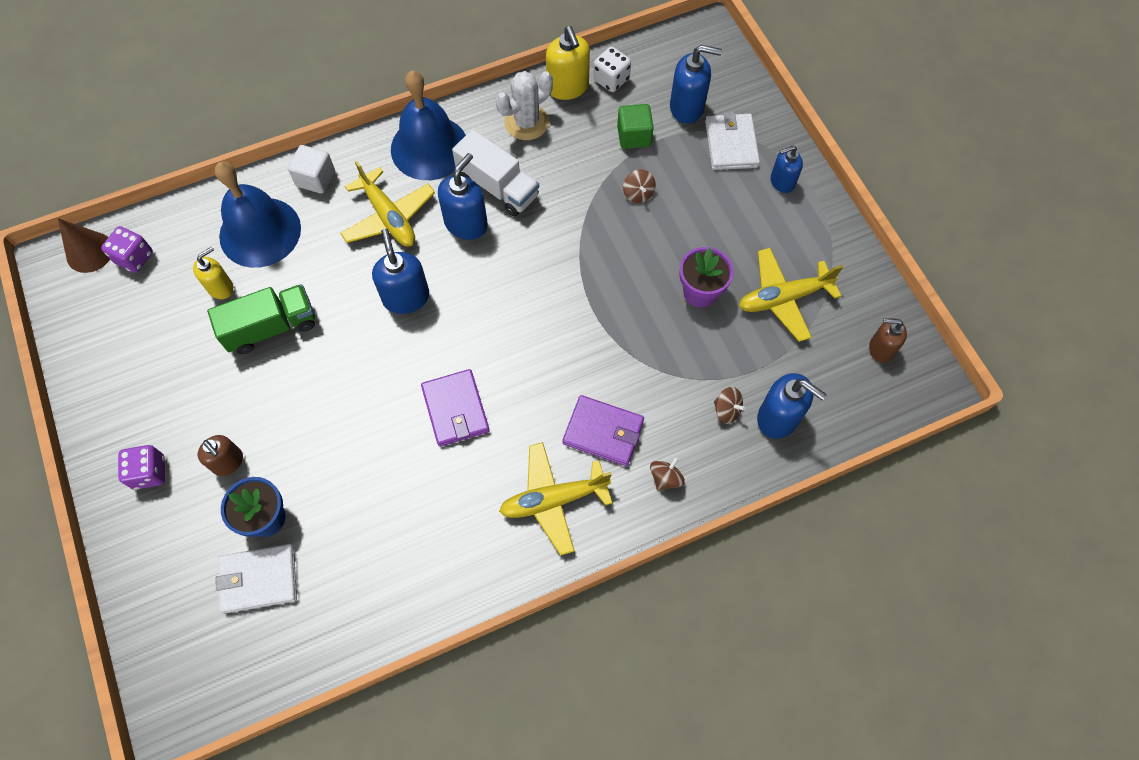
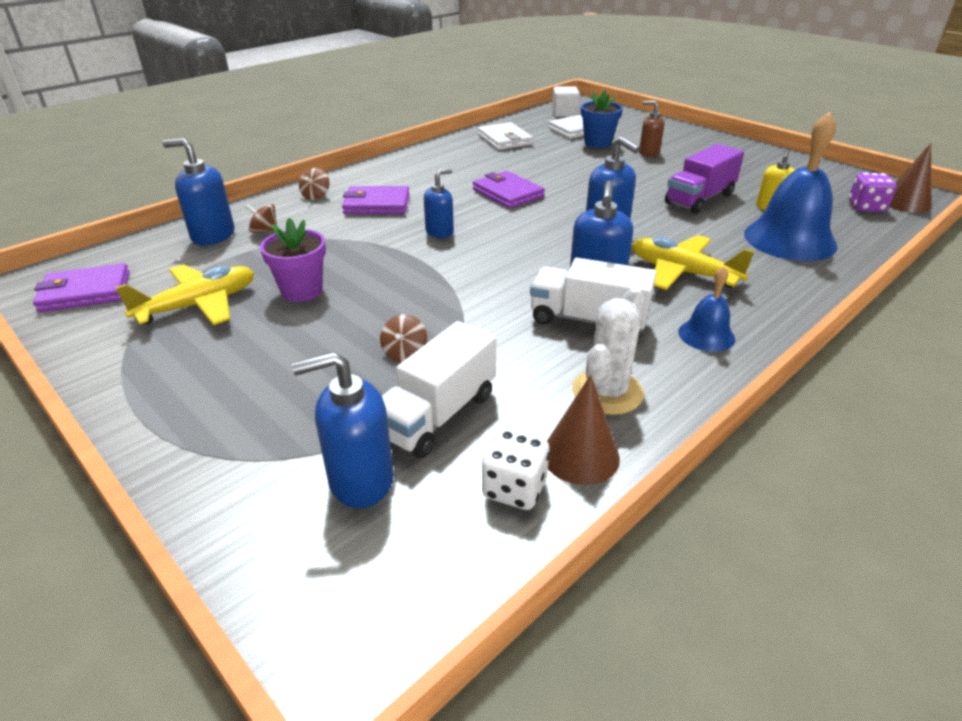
camera: 160 degrees right, 30 degrees down
(149, 472) = (693, 143): purple dice -> none
(271, 327) = (699, 199): green truck -> purple truck
(315, 178) = (795, 282): white cube -> white cube (564, 114)
(429, 147) = (706, 335): blue bell -> blue bell, size x0.50
(553, 500) = (403, 176): yellow plane -> none
(568, 87) = (580, 455): yellow soap dispenser -> brown cone
(634, 136) = (437, 415): green cube -> white truck
(638, 193) = (405, 353): brown spinning top -> brown spinning top turned 135 degrees counterclockwise
(731, 144) = (274, 444): white wallet -> white wallet (505, 139)
(782, 182) = (187, 414): blue soap dispenser -> blue soap dispenser (439, 232)
(880, 349) = (85, 292): brown soap dispenser -> purple wallet

